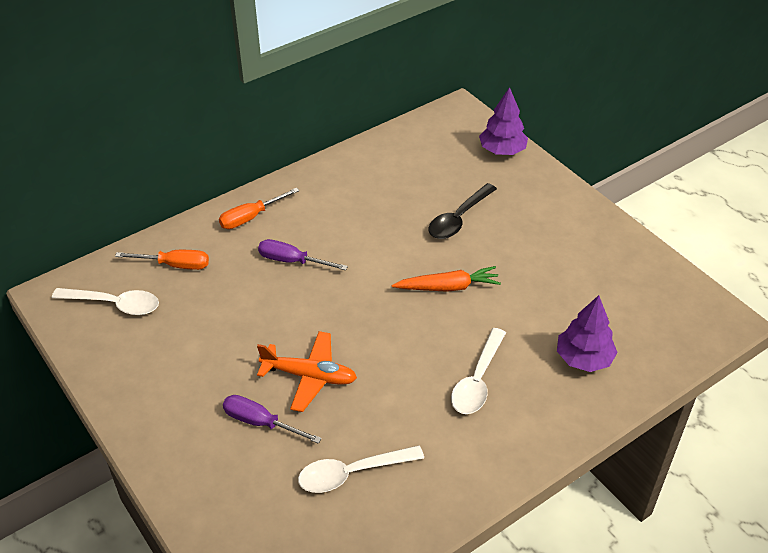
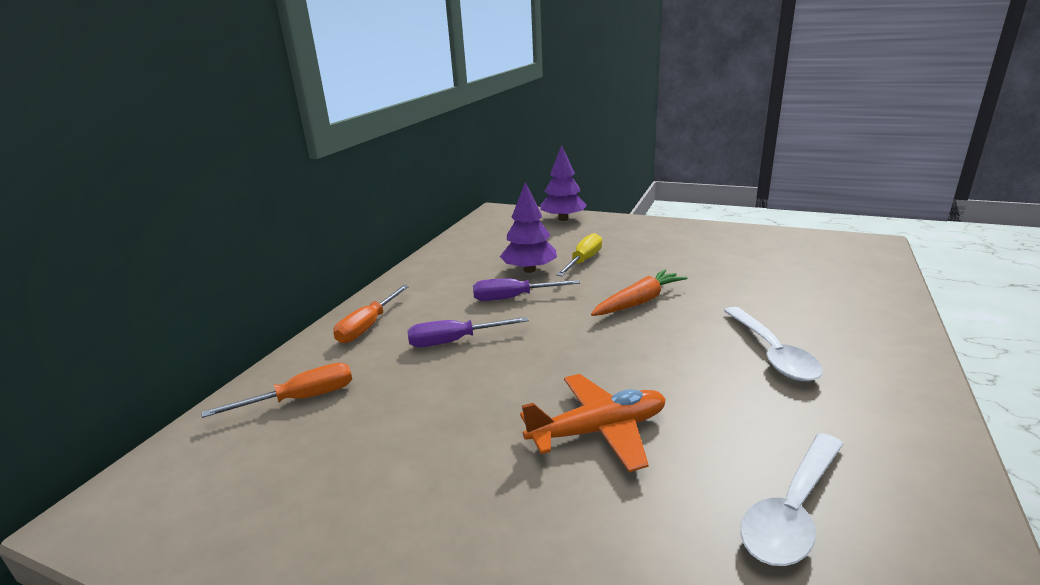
camera: 30 degrees left, 20 degrees down
(115, 304) = (233, 476): white spoon -> none
(260, 423) = (599, 516): purple screwdriver -> purple screwdriver (513, 298)
(458, 219) = (583, 261): black spoon -> yellow screwdriver
(584, 359) = (826, 301): purple tree -> purple tree (529, 270)

